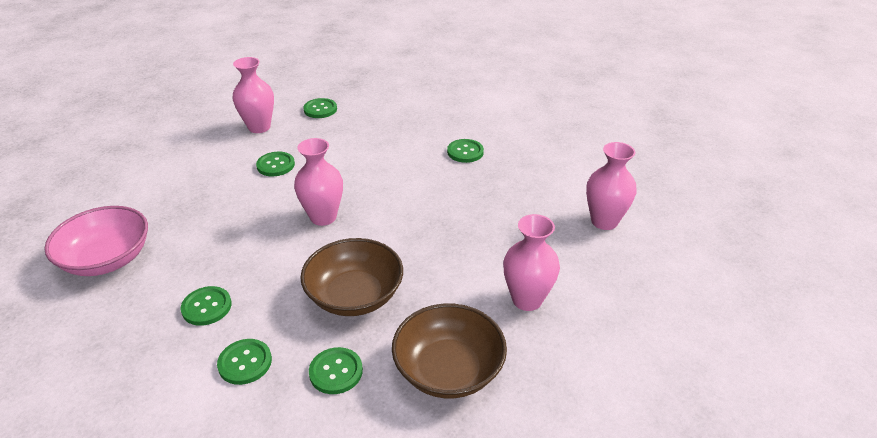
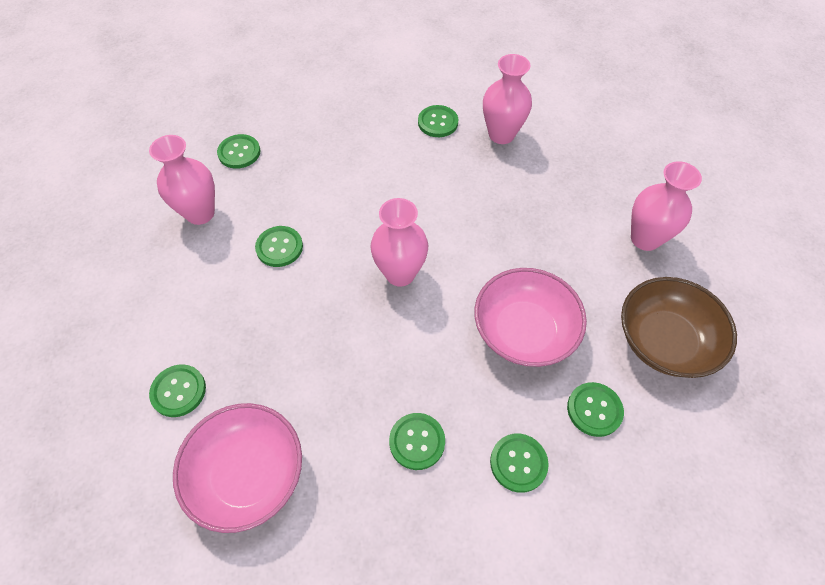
camera: 40 degrees left, 20 degrees up
(133, 200) = (178, 391): none -> green button
(355, 296) = (524, 331): brown bowl -> pink bowl
(604, 221) = (617, 128): pink vase -> pink vase (501, 134)

